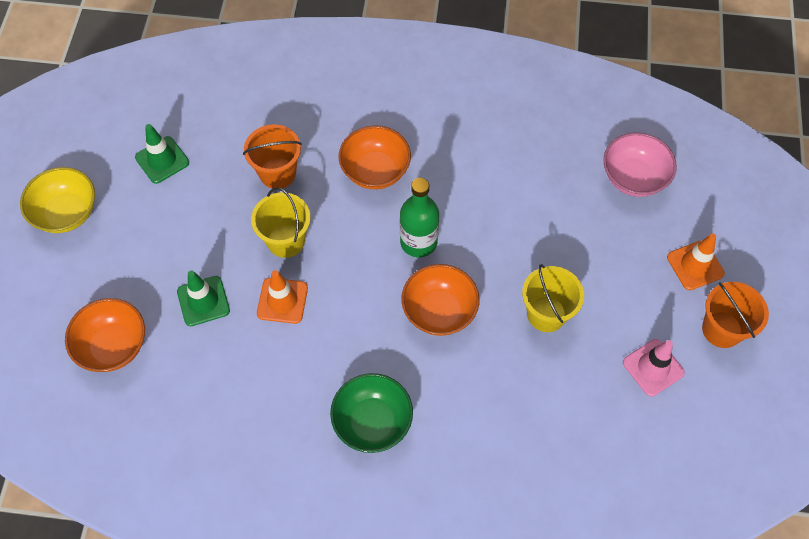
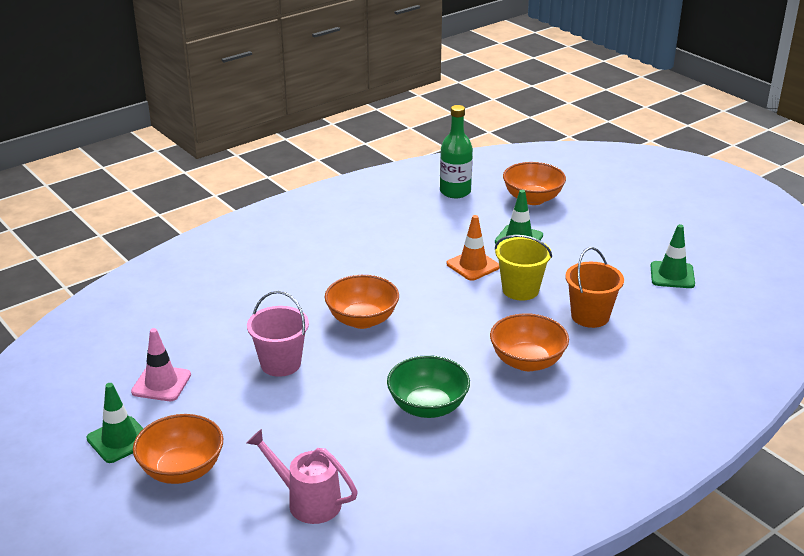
camera: 135 degrees right, 30 degrees down
(66, 213) = (669, 223): yellow bowl -> none
(372, 422) = (334, 254): green bowl -> green bowl (428, 407)
(418, 242) = (431, 344): green bottle -> green bottle (455, 192)
(546, 314) = (280, 364): yellow bucket -> pink bucket
(633, 178) = (307, 501): pink bowl -> pink watering can
(695, 265) = (182, 470): orange traffic cone -> orange bowl
(722, 329) = (119, 440): orange bucket -> green traffic cone

